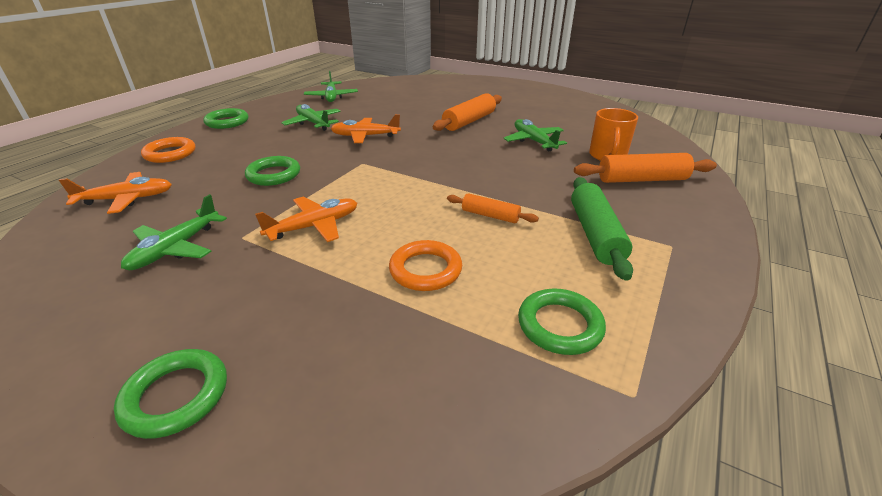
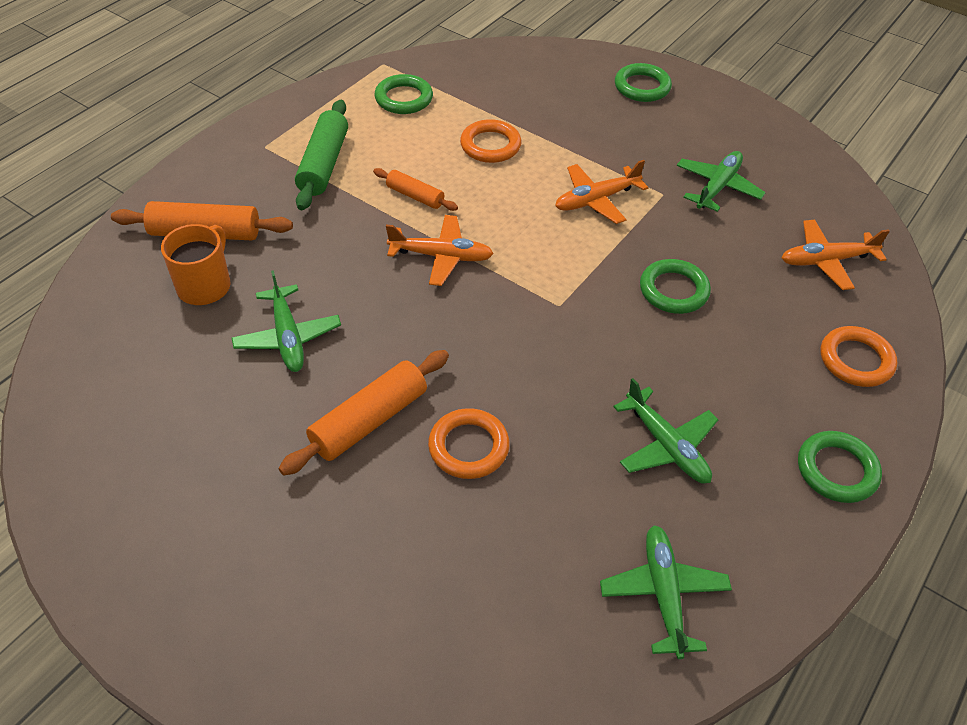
camera: 175 degrees left, 15 degrees up
(365, 136) = (562, 383): orange plane -> orange plane (441, 256)
(416, 118) = (468, 447): none -> orange ring

